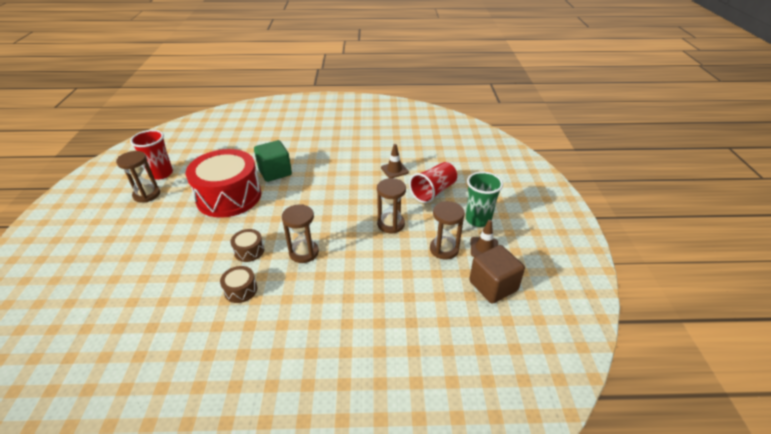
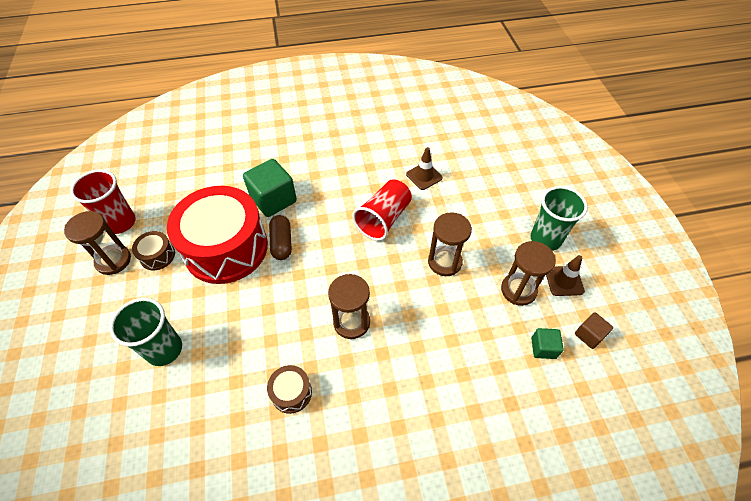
camera: 10 degrees left, 15 degrees up
(159, 251) = (164, 349): none -> green cup
(249, 251) = (282, 331): brown drum -> brown drum (157, 256)
(270, 198) = (282, 243): none -> brown capsule
(433, 191) = (481, 204): red cup -> red cup (383, 219)
(451, 289) = (543, 348): none -> green cube
(493, 286) = (589, 335): brown cube -> brown cube, size x0.52

